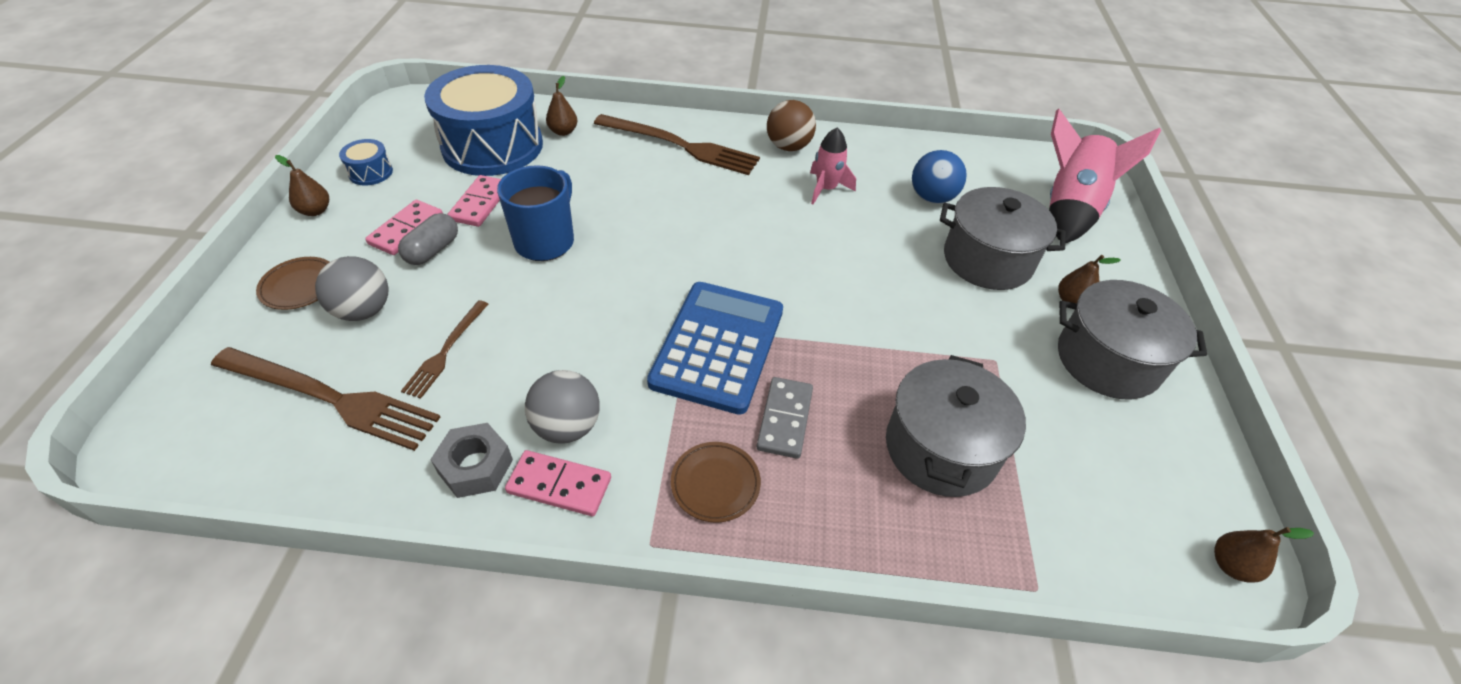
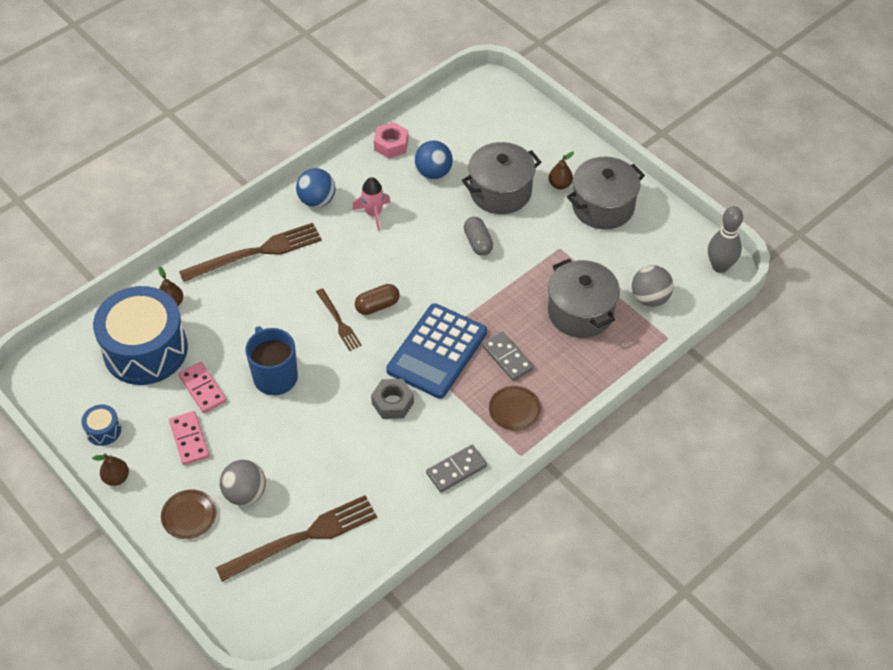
camera: 45 degrees left, 5 degrees up
(433, 250) = (224, 435): grey capsule -> grey capsule (478, 243)
(446, 351) = (319, 470): brown fork -> brown fork (339, 321)
(475, 466) = (412, 497): grey nut -> grey nut (392, 403)
(559, 485) = (456, 470): pink domino -> grey domino
(567, 426) = (424, 446): grey ball -> grey ball (650, 298)
(718, 346) = (437, 351): blue calculator -> blue calculator turned 120 degrees counterclockwise
(720, 259) = (377, 306): none -> brown capsule
(788, 147) = (317, 200): brown ball -> blue ball
(917, 153) = (391, 145): none -> pink nut
(1069, 209) = (505, 122): pink rocket -> none
(1230, 565) = (720, 266): brown pear -> grey bowling pin

